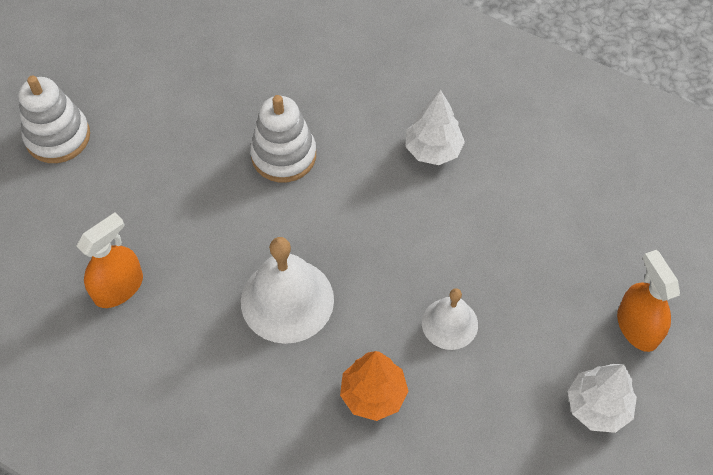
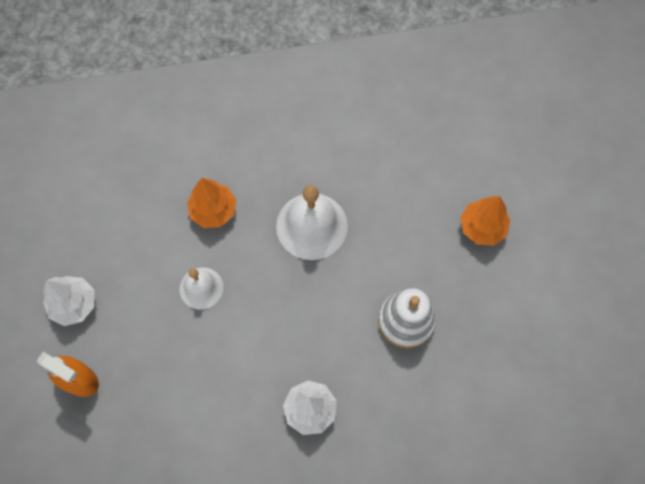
camera: 140 degrees right, 10 degrees up
(58, 137) = (559, 216): white stacking toy -> none
(118, 288) = (415, 157): orange spray bottle -> none
(134, 178) = (482, 227): none -> orange tree

